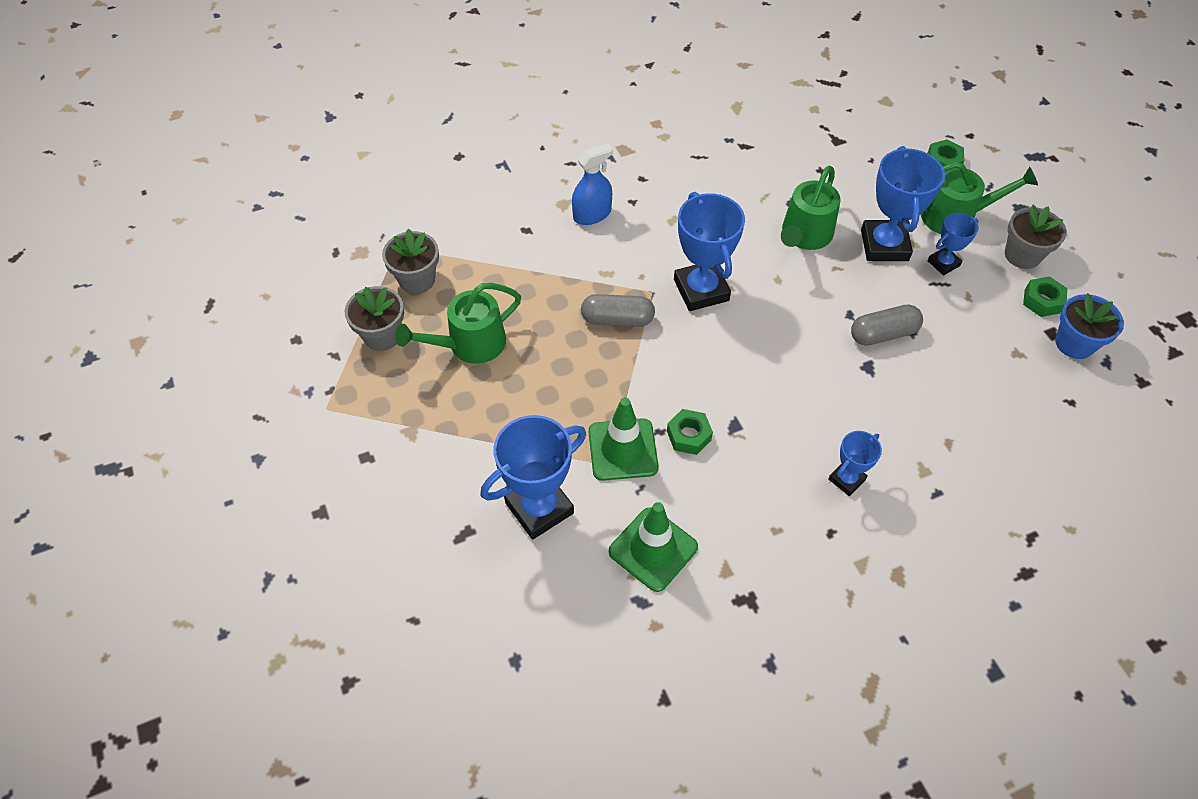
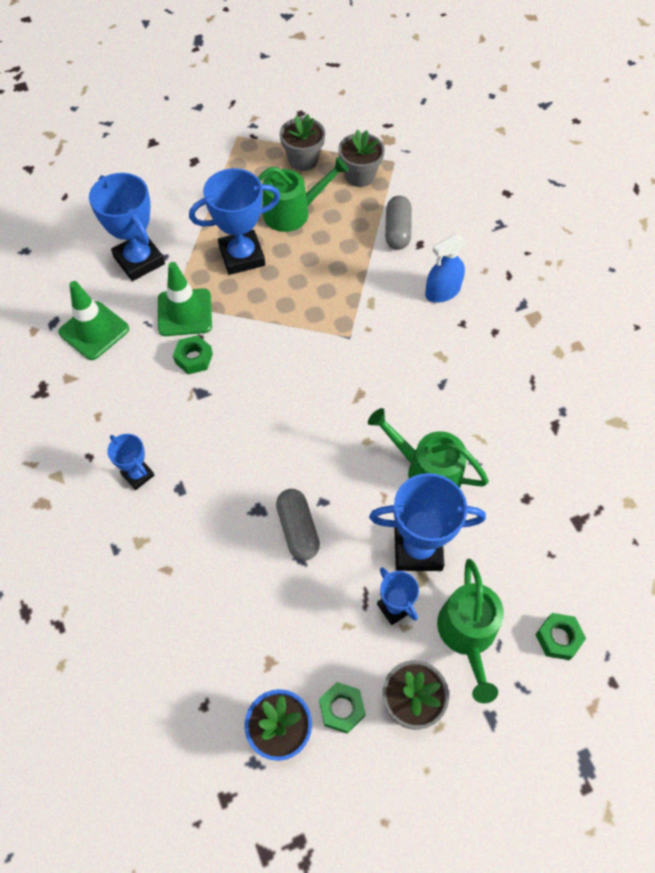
camera: 90 degrees right, 5 degrees up
(469, 344) = (293, 212): green watering can -> green watering can turned 105 degrees clockwise
(592, 214) = (442, 292): blue spray bottle -> blue spray bottle turned 90 degrees clockwise
(617, 319) = (318, 310): grey capsule -> grey capsule (397, 231)
(701, 290) = (352, 375): blue trophy -> blue trophy (242, 256)

